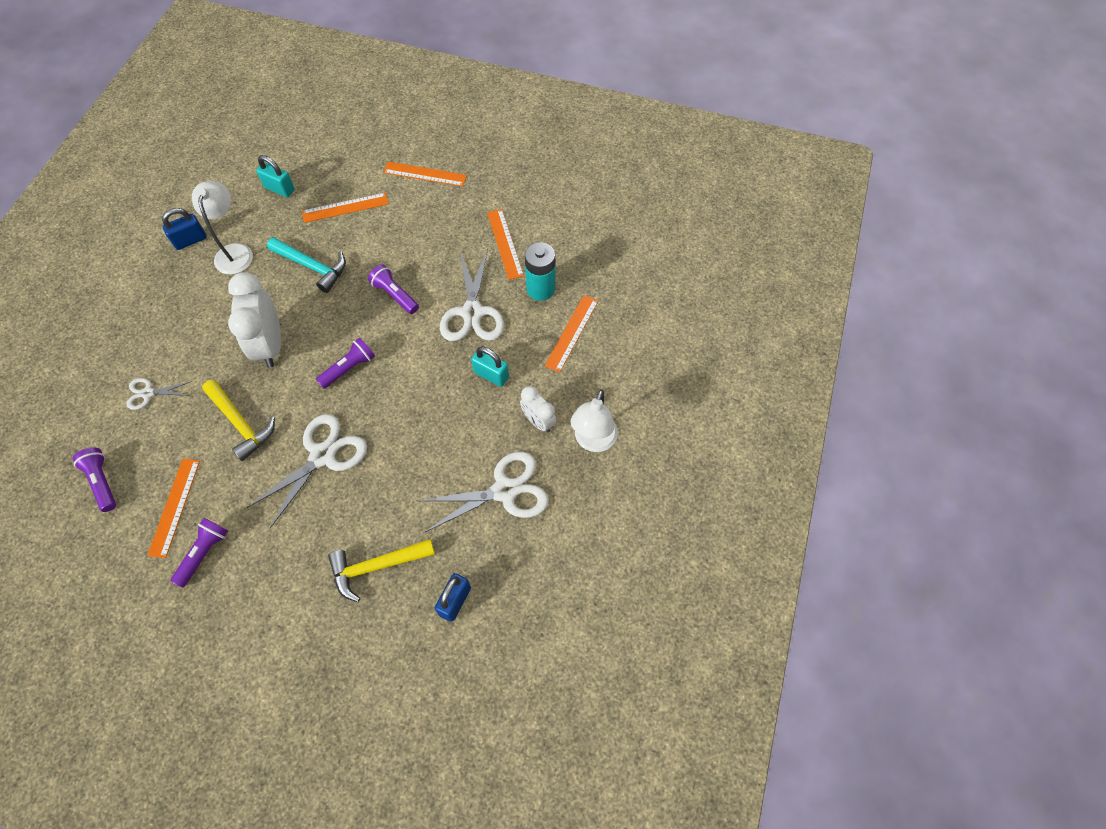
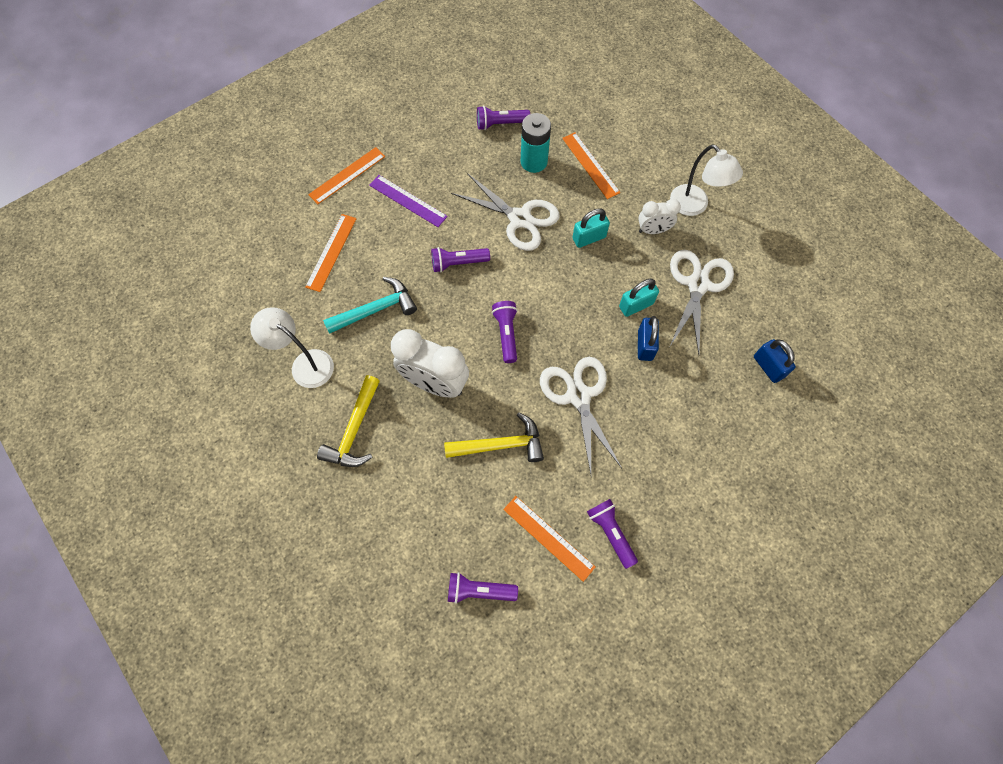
camera: 55 degrees left, 5 degrees up
(148, 393) = (410, 509): white scissors -> none
(190, 240) = (258, 395): blue padlock -> blue padlock (645, 345)
(279, 189) = (262, 292): turquoise padlock -> turquoise padlock (636, 305)
(376, 566) = (706, 406): yellow hammer -> yellow hammer (354, 430)
(430, 226) = (408, 201): none -> purple ruler
(505, 244) = (470, 160): orange ruler -> none
(561, 243) = (500, 124): none -> purple flashlight

